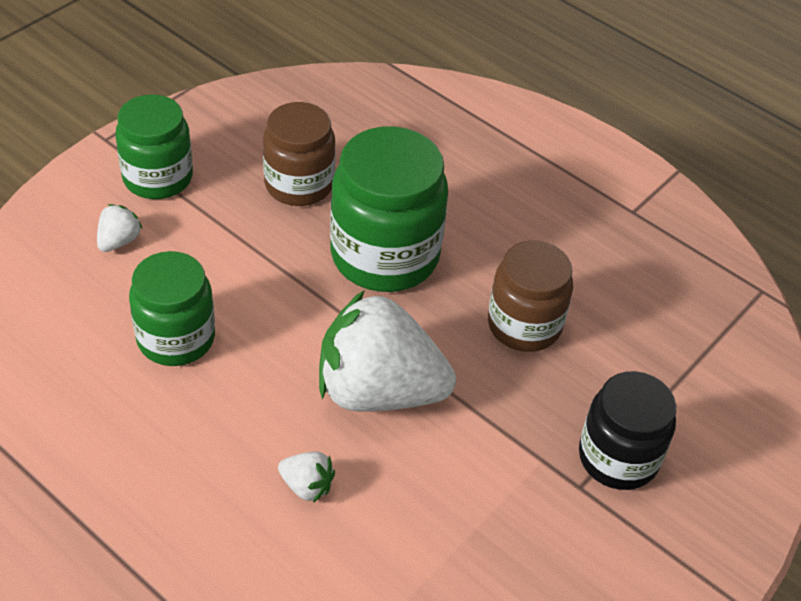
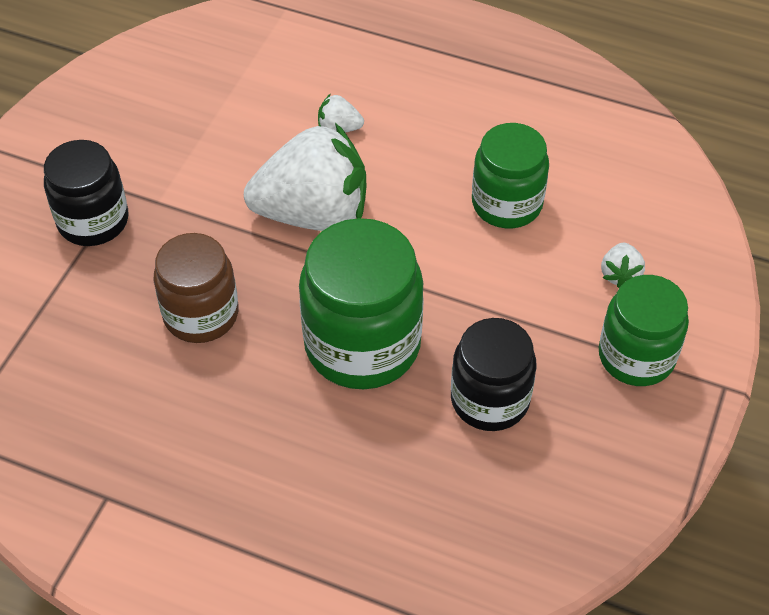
camera: 165 degrees right, 5 degrees up
(299, 184) = (490, 399): brown jar -> black jar

